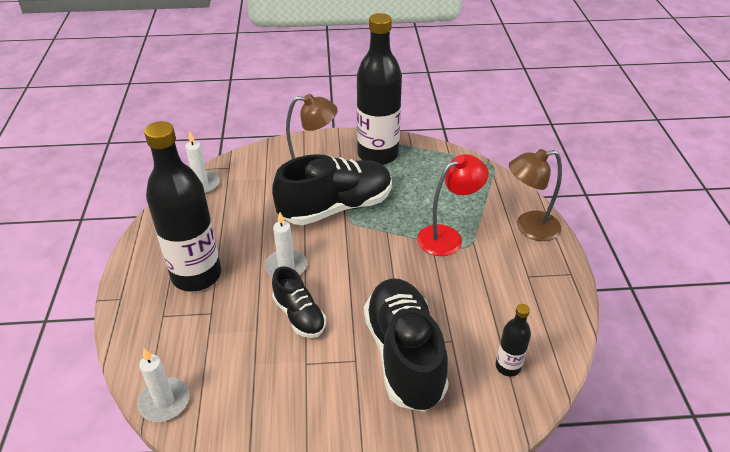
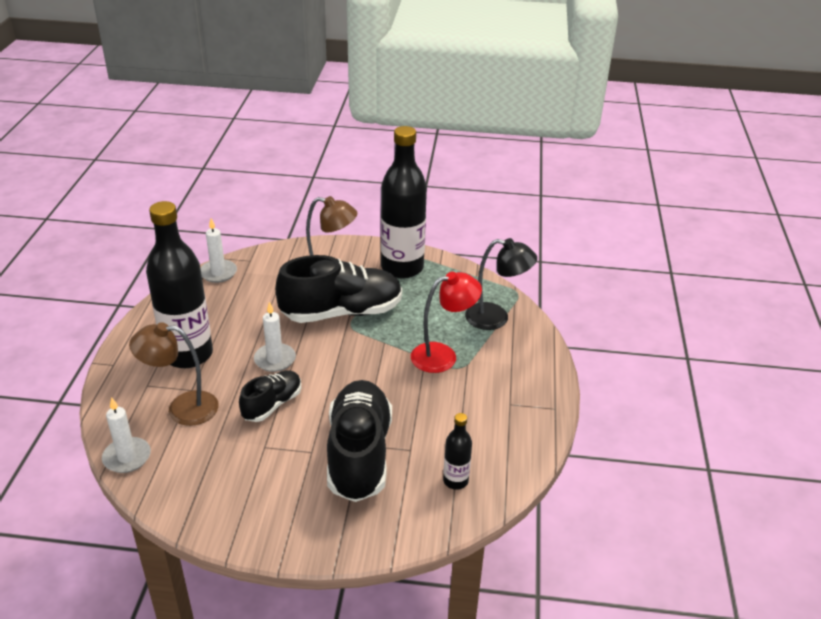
camera: 10 degrees right, 5 degrees down
(299, 315) = (272, 404): black shoe -> black shoe turned 120 degrees counterclockwise
(482, 192) = (496, 318): none -> black lamp
(529, 228) = (530, 359): brown lamp -> brown lamp (182, 408)

